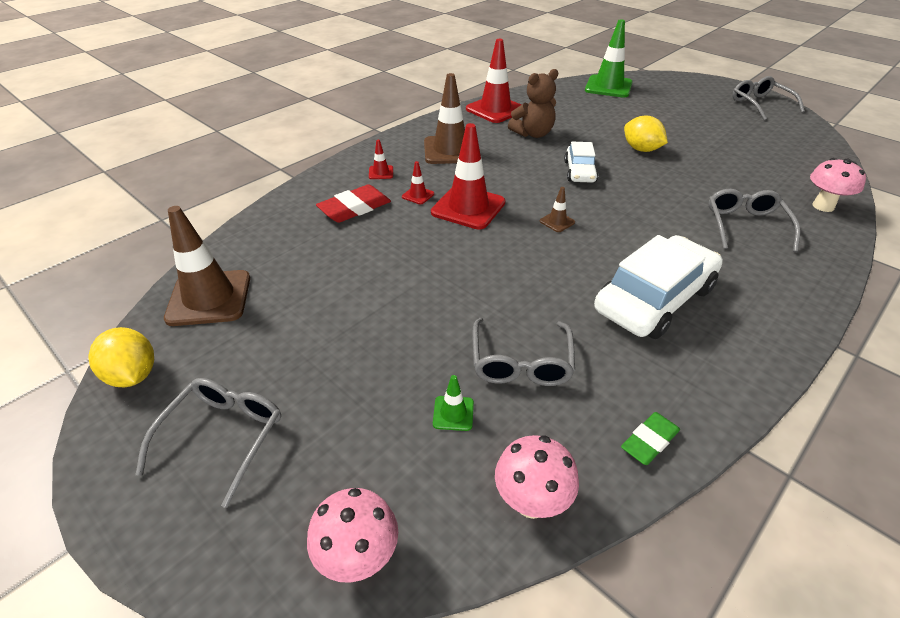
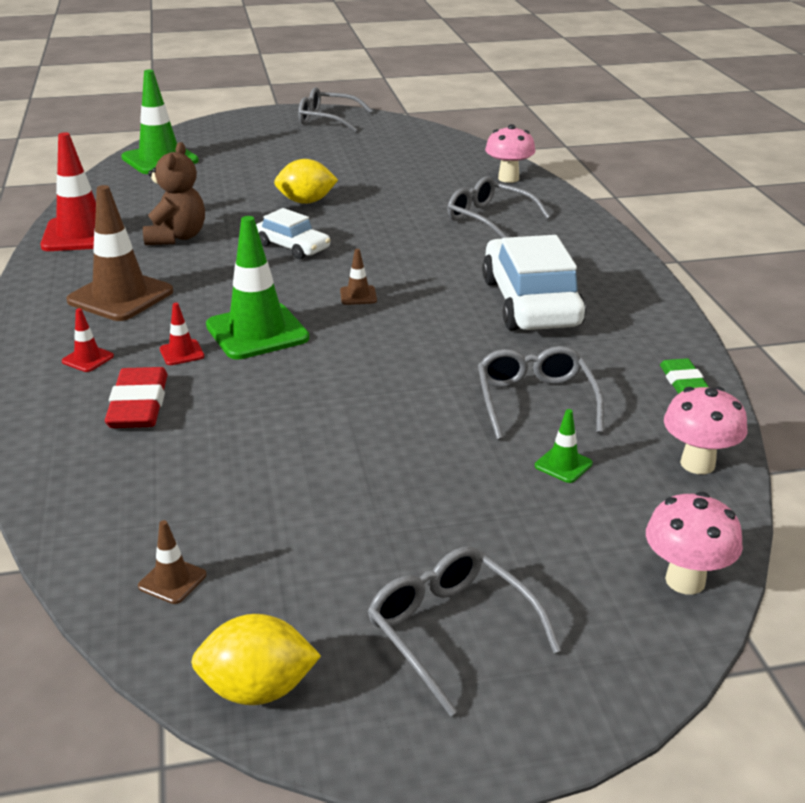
camera: 55 degrees left, 10 degrees down
(209, 298) = (172, 580): brown traffic cone -> brown traffic cone, size x0.44
(468, 207) = (257, 332): red traffic cone -> green traffic cone
(521, 362) = (535, 402): grey glasses -> grey glasses turned 135 degrees counterclockwise

